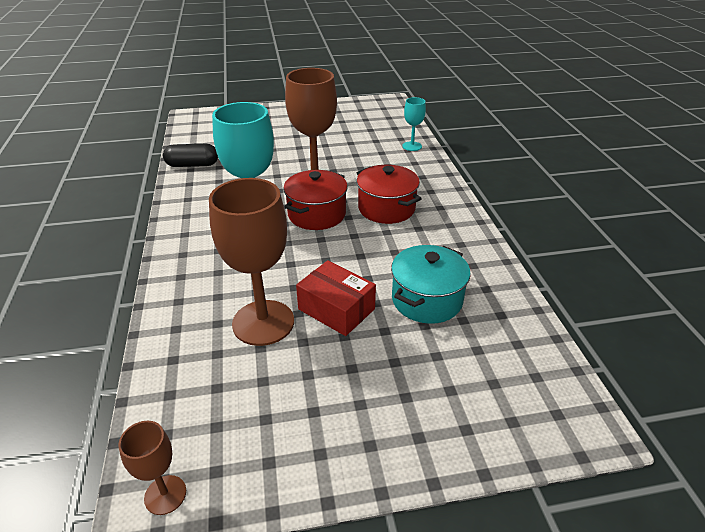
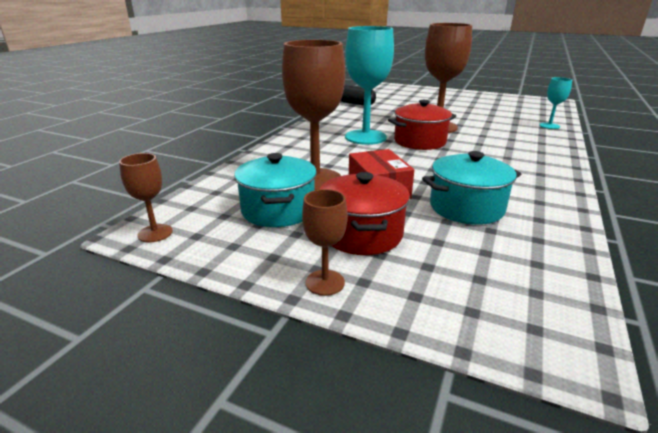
camera: 35 degrees right, 10 degrees down
(266, 387) = (278, 210): none -> turquoise pot
(386, 208) = (485, 151): red pot -> red pot (362, 234)
(391, 457) = (325, 282): none -> brown goblet

